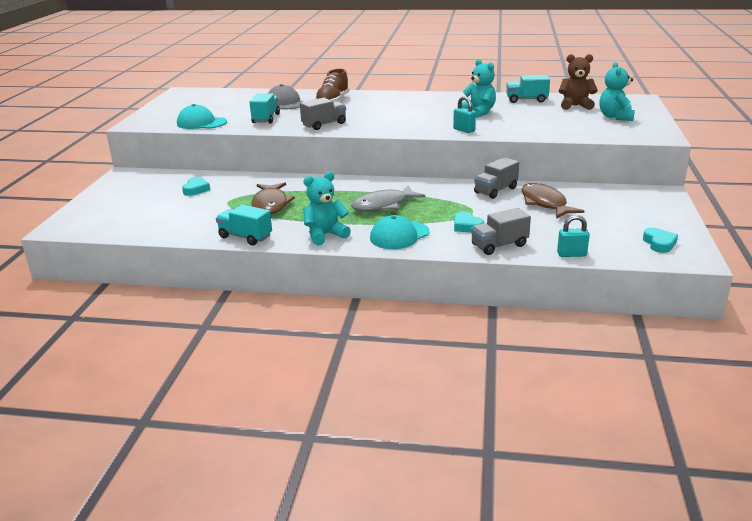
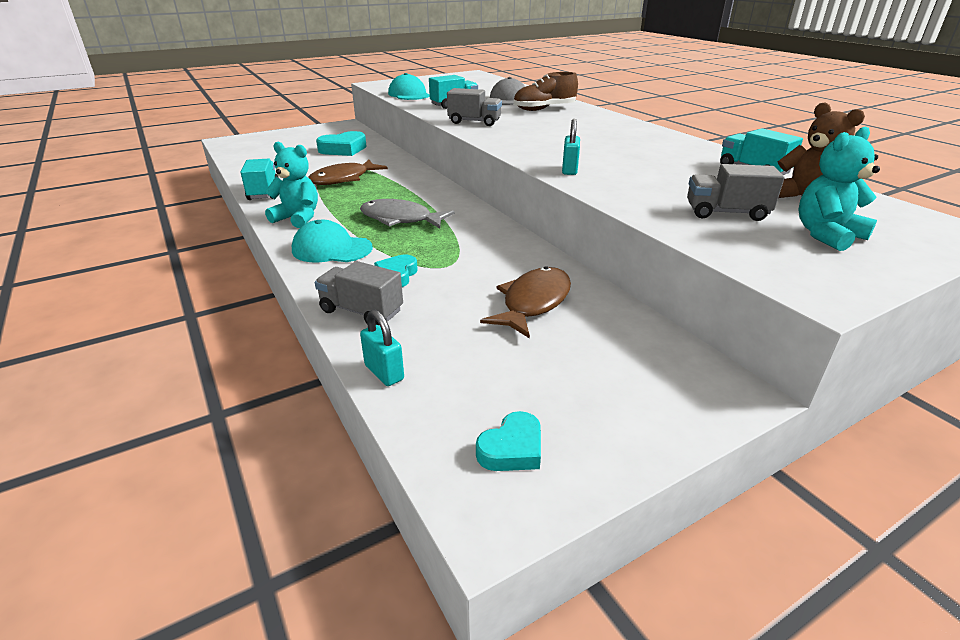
camera: 50 degrees right, 5 degrees up
(196, 189) = (343, 149): turquoise heart -> turquoise heart, size x1.64
(478, 112) = (646, 161): turquoise teddy bear -> none
(495, 190) = (526, 260): grey truck -> grey truck (726, 213)

